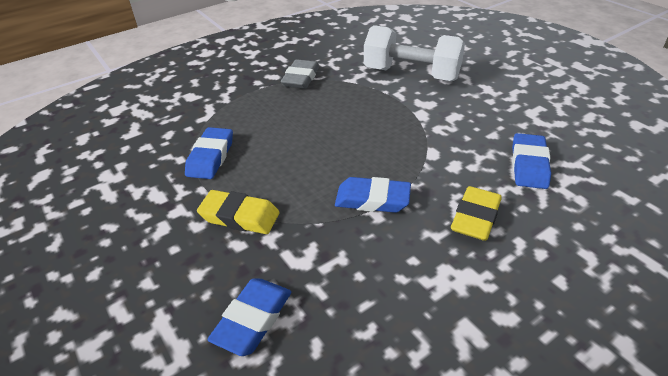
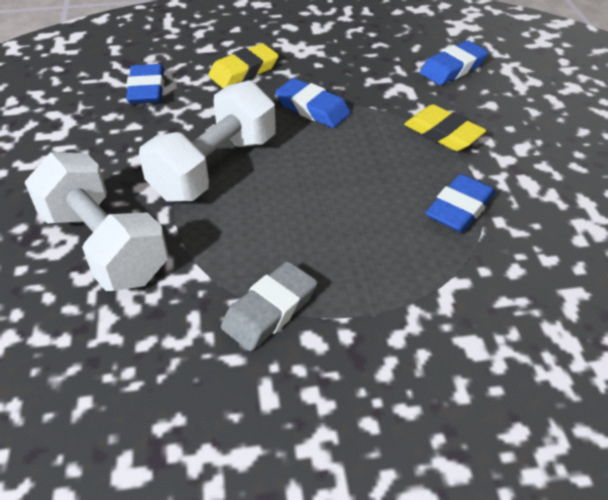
camera: 155 degrees left, 5 degrees up
(400, 127) = (214, 167): none -> white dumbbell
(529, 165) = (147, 89): blue eraser -> blue eraser turned 45 degrees counterclockwise

